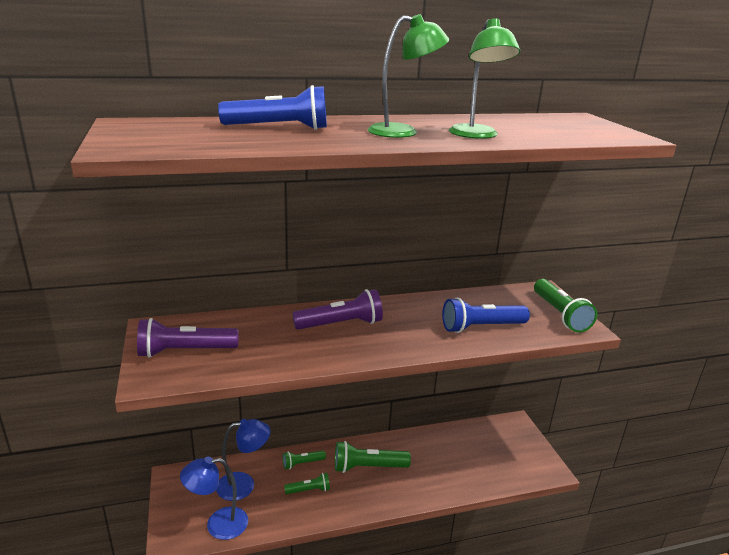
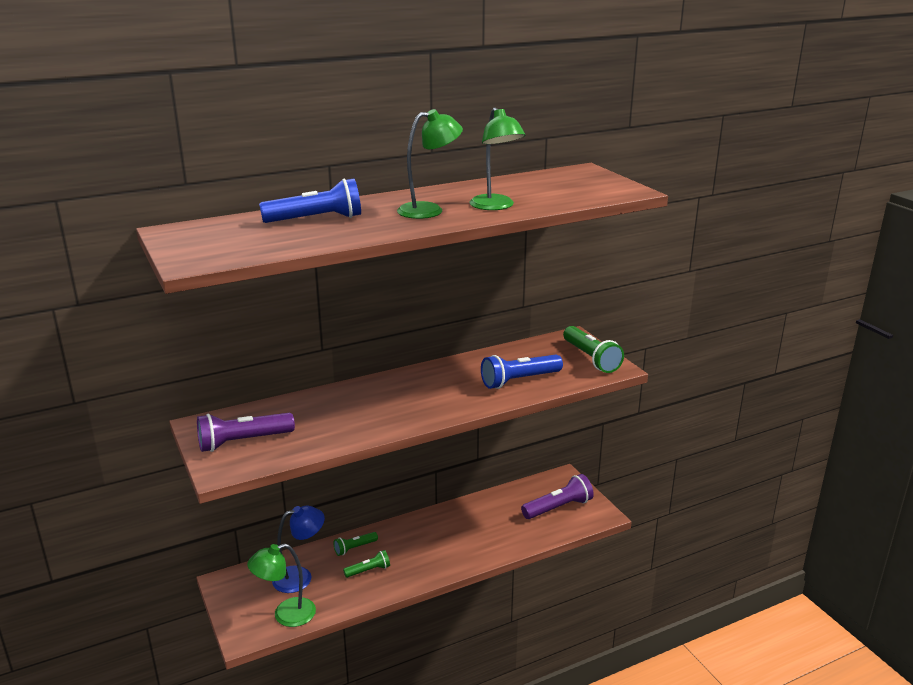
camera: 10 degrees left, 0 degrees up
(218, 524) = (286, 615): blue lamp -> green lamp
(341, 324) = (385, 396): purple flashlight -> purple flashlight (558, 507)
(368, 467) = (422, 540): green flashlight -> none

